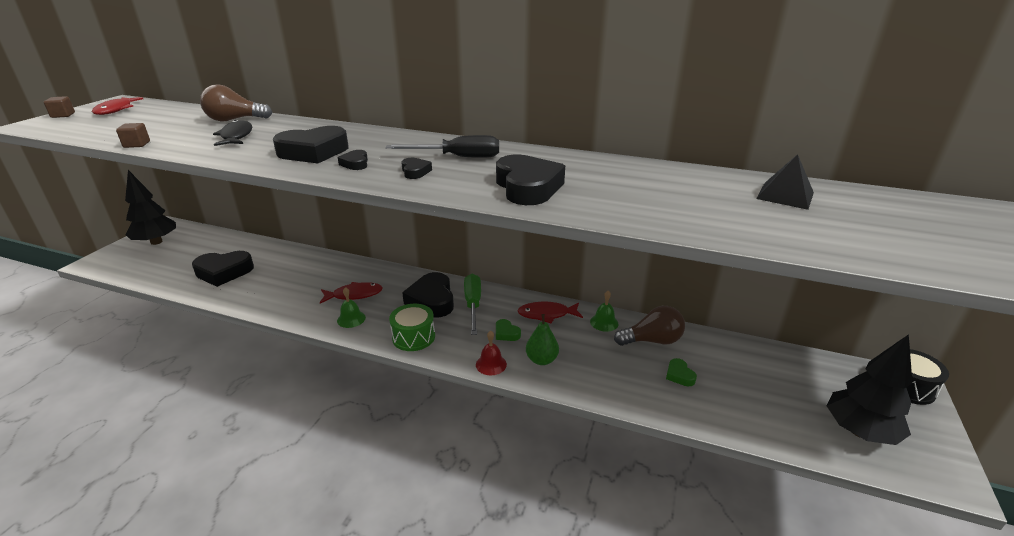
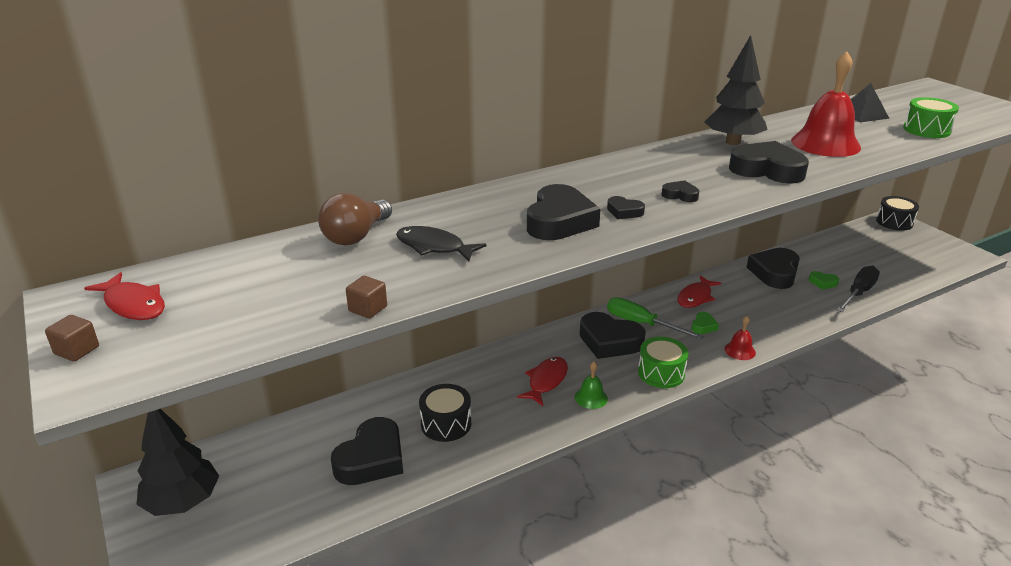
camera: 50 degrees left, 0 degrees up
(275, 280) = (446, 424): none -> black drum
(458, 157) = (664, 171): black screwdriver -> black screwdriver (858, 293)
(506, 333) = (703, 326): green heart -> green heart turned 60 degrees counterclockwise
(541, 360) = (755, 326): green pear -> none
(604, 322) = (732, 279): green bell -> none
(650, 196) = (825, 144): none -> red bell
(652, 341) = (774, 273): brown light bulb -> black heart
(819, 234) = (926, 130): none -> green drum
(859, 431) = (920, 257): black tree -> black tree (733, 142)

